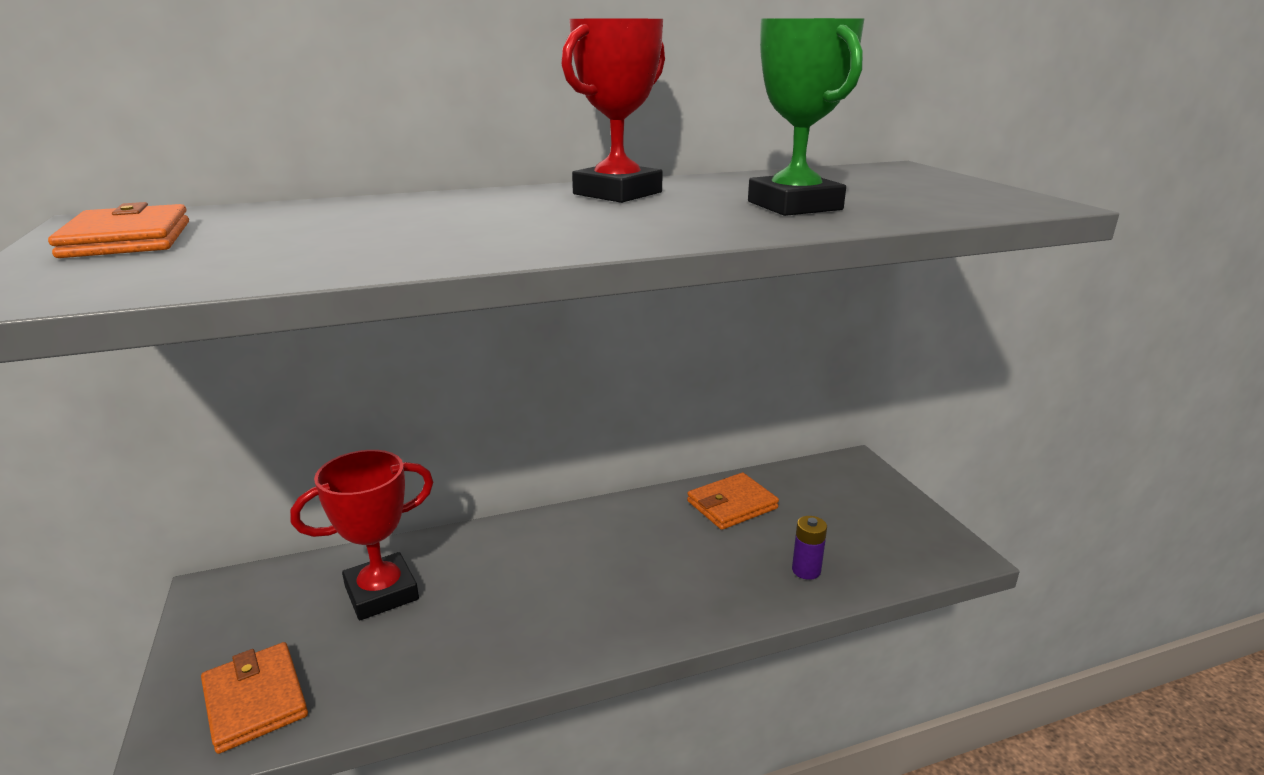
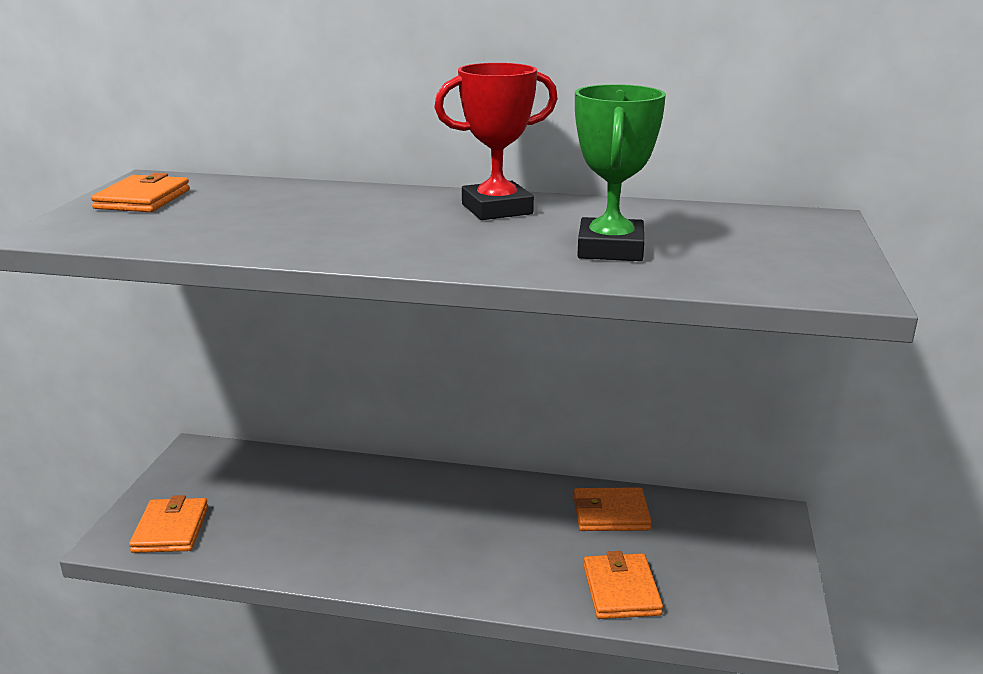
camera: 30 degrees right, 0 degrees up
(381, 593) = (291, 488): red trophy -> none
(806, 570) = (621, 590): purple battery -> orange wallet

